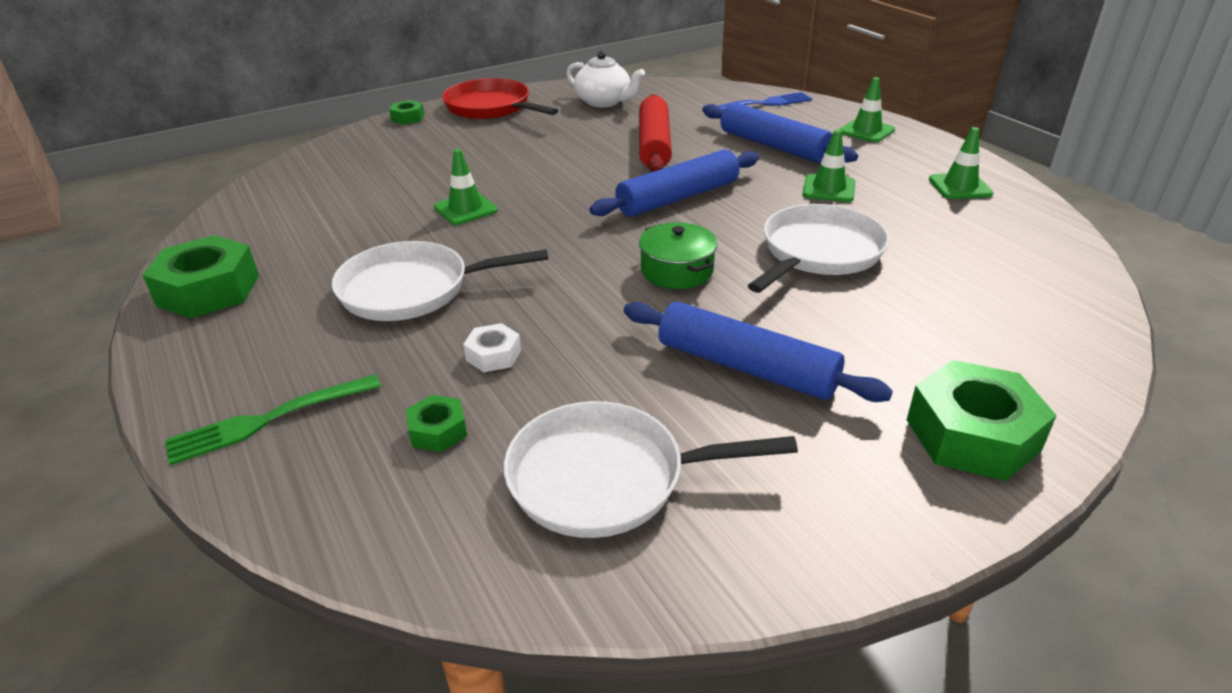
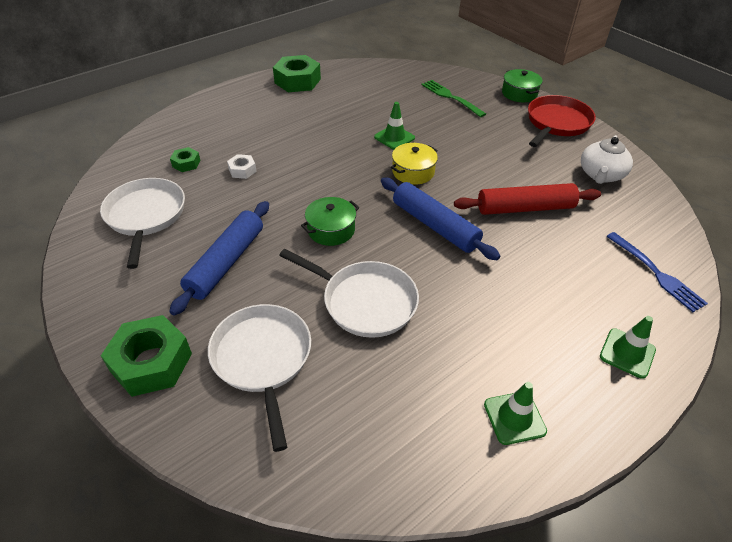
camera: 80 degrees right, 10 degrees up
(268, 420) = (200, 119): green fork -> green fork (451, 97)
(408, 118) = (519, 93): green nut -> green pot
(412, 289) = (302, 135): white pan -> white pan (263, 359)
(559, 202) = (413, 172): none -> yellow pot
(773, 146) = (554, 280): blue rolling pin -> none
(828, 189) = (477, 314): green traffic cone -> none

